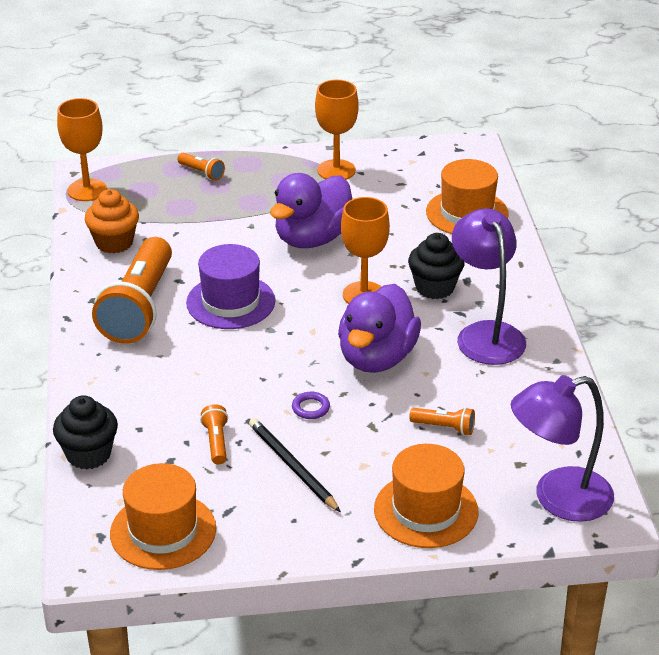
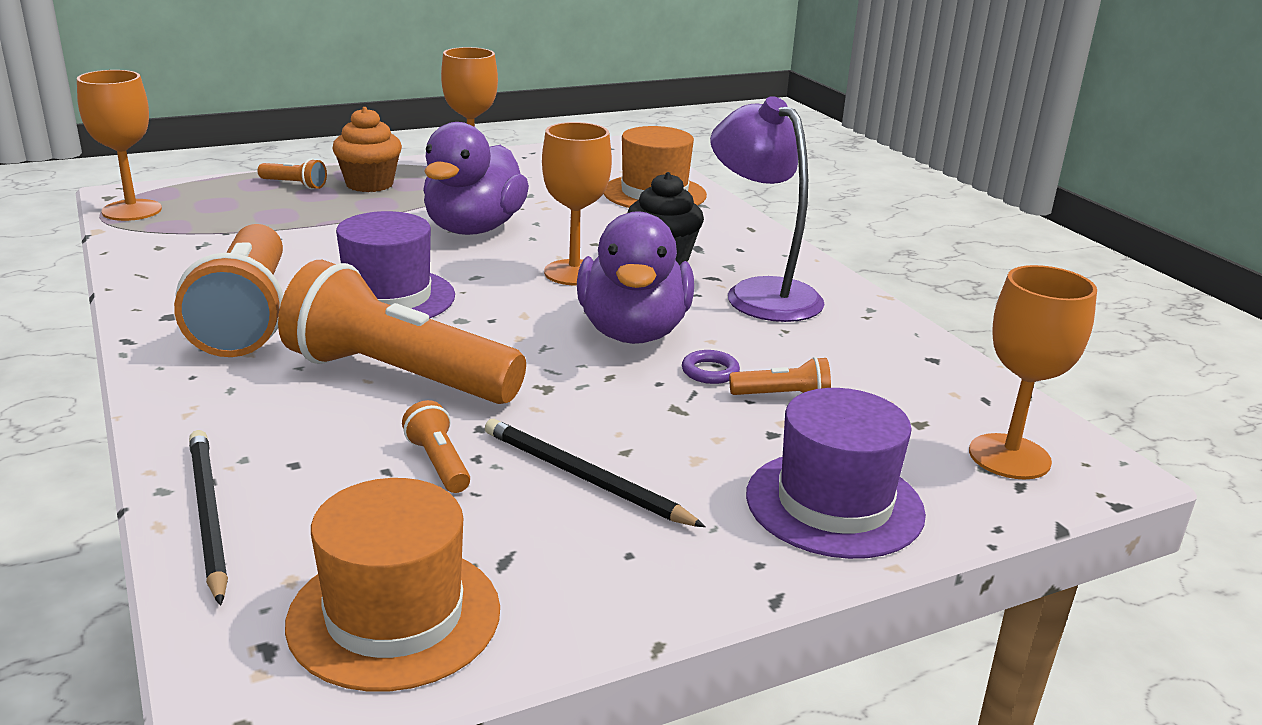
camera: 20 degrees left, 10 degrees down
(88, 454) = (208, 515): black cupcake -> black pencil
(114, 243) = (187, 255): orange cupcake -> orange cupcake (369, 184)
(215, 372) = (397, 376): none -> orange flashlight
(310, 408) = (571, 399): purple ring -> purple ring (710, 371)
(426, 510) = (834, 504): orange hat -> purple hat
(558, 498) = (1009, 457): purple lamp -> orange goblet

